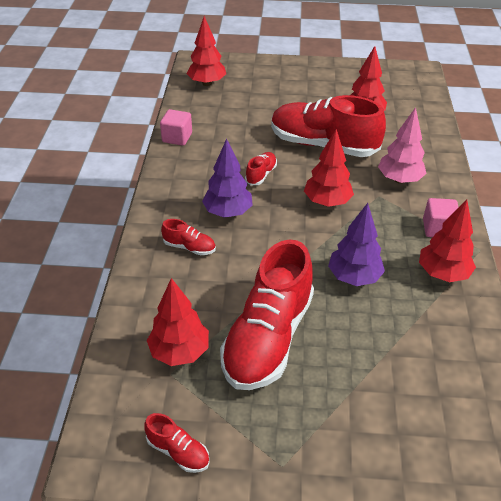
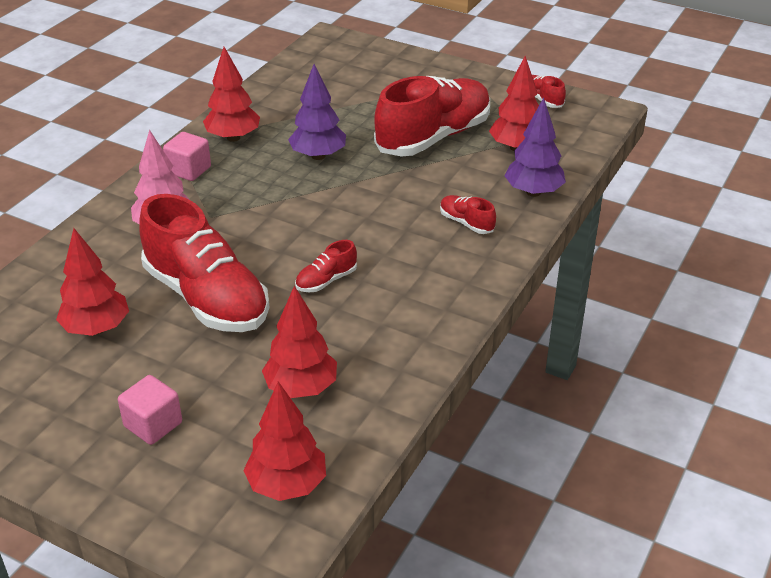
camera: 155 degrees left, 5 degrees down
(177, 137) = (407, 375): pink cube -> pink cube (153, 424)
(228, 212) = (400, 246): purple tree -> purple tree (533, 192)
(327, 202) = (276, 226): red tree -> red tree (301, 388)

